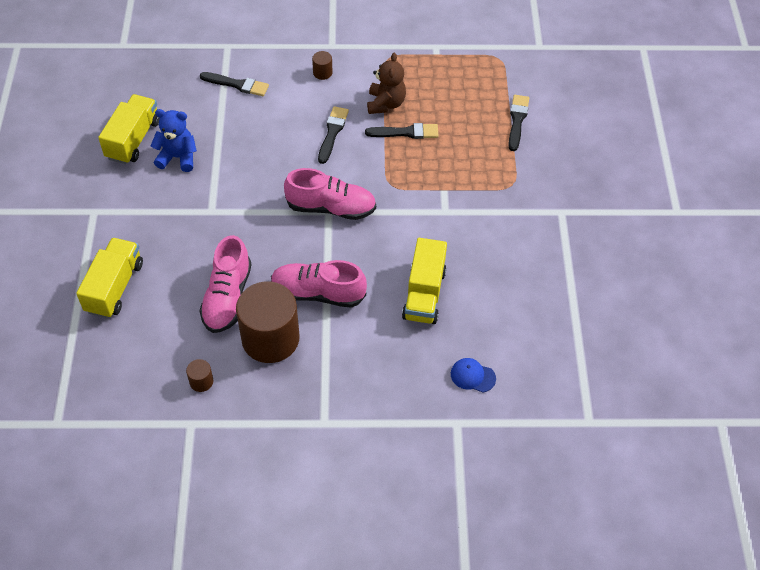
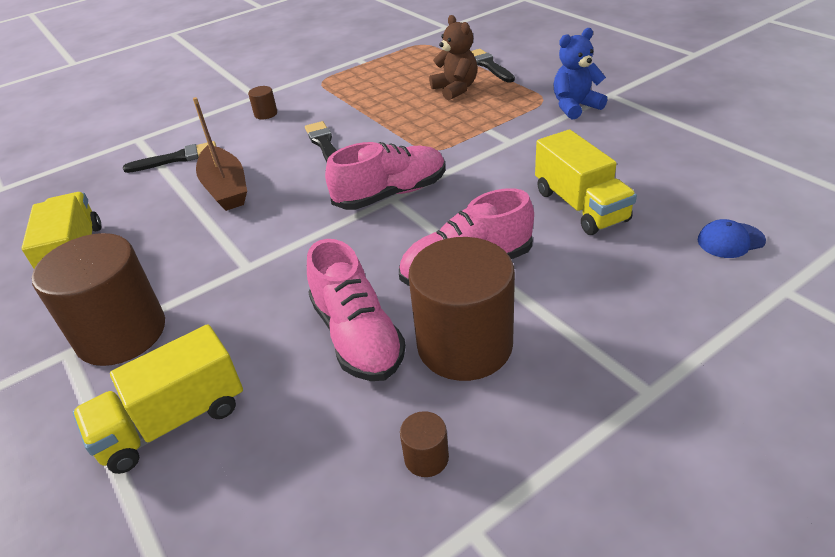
camera: 30 degrees left, 15 degrees down
(114, 287) = (173, 421): yellow truck -> yellow truck turned 105 degrees counterclockwise
(123, 216) = (121, 333): none -> brown cylinder
(178, 157) = (154, 243): blue teddy bear -> blue teddy bear (575, 107)
(245, 135) = (225, 188): none -> brown boat
(385, 104) = (355, 105): brown teddy bear -> brown teddy bear (455, 89)
(406, 132) = (399, 113): black brush -> none

